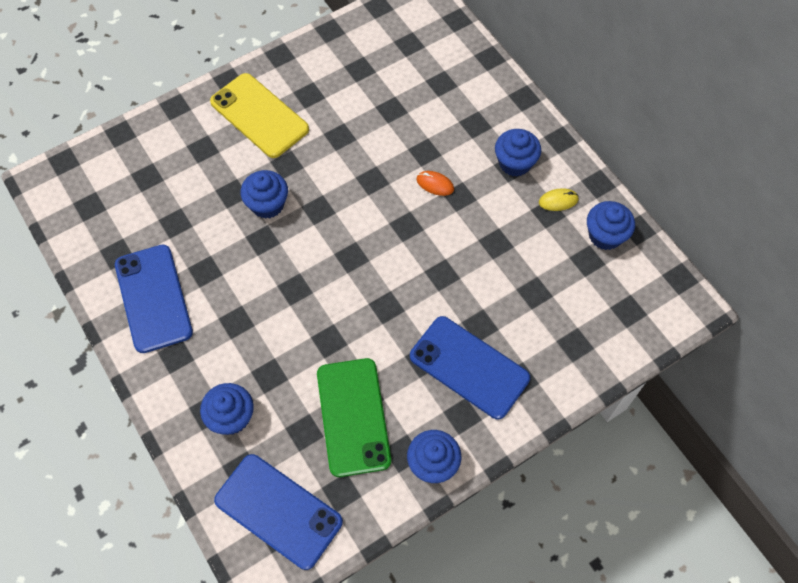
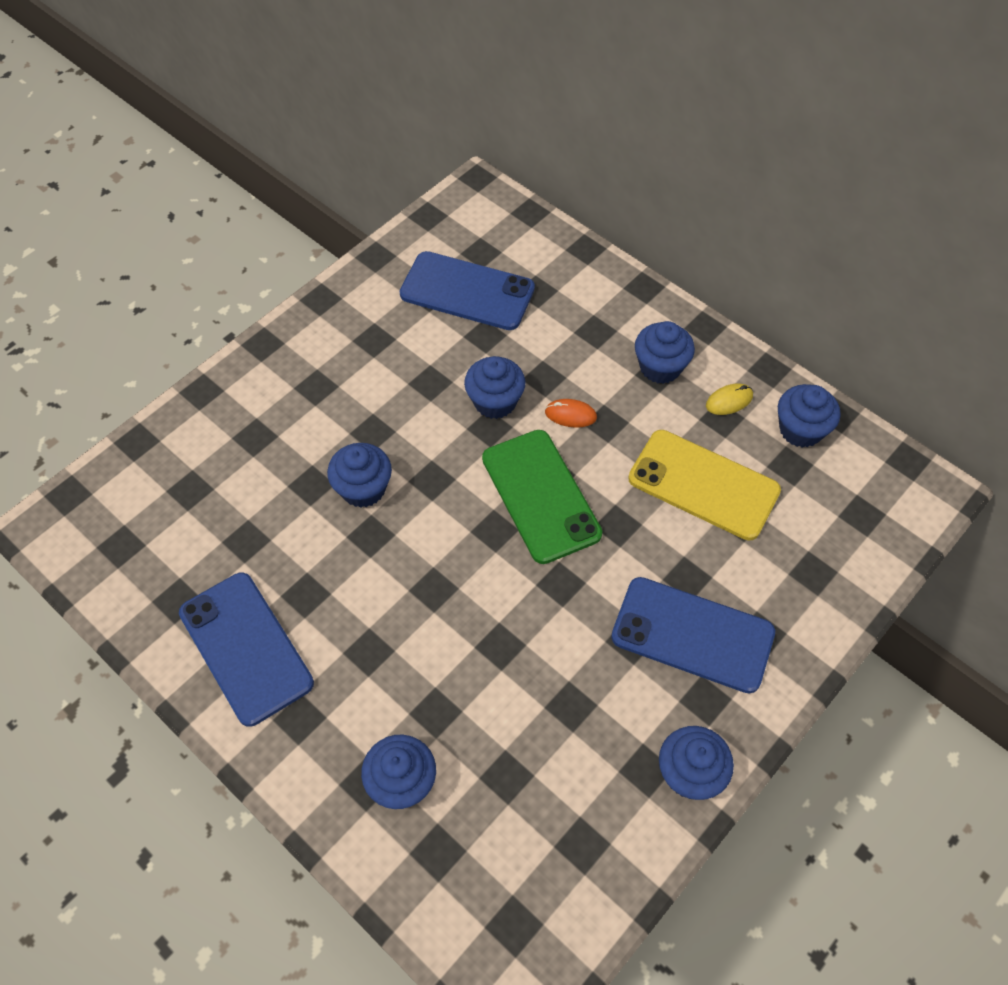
camera: 15 degrees left, 5 degrees down
(259, 115) = (318, 379): yellow phone -> yellow phone (703, 484)
(278, 511) = (506, 895): blue phone -> blue phone (467, 291)
(353, 417) = (565, 738): green phone -> green phone (540, 496)
(382, 161) = (495, 401): none -> blue cupcake

